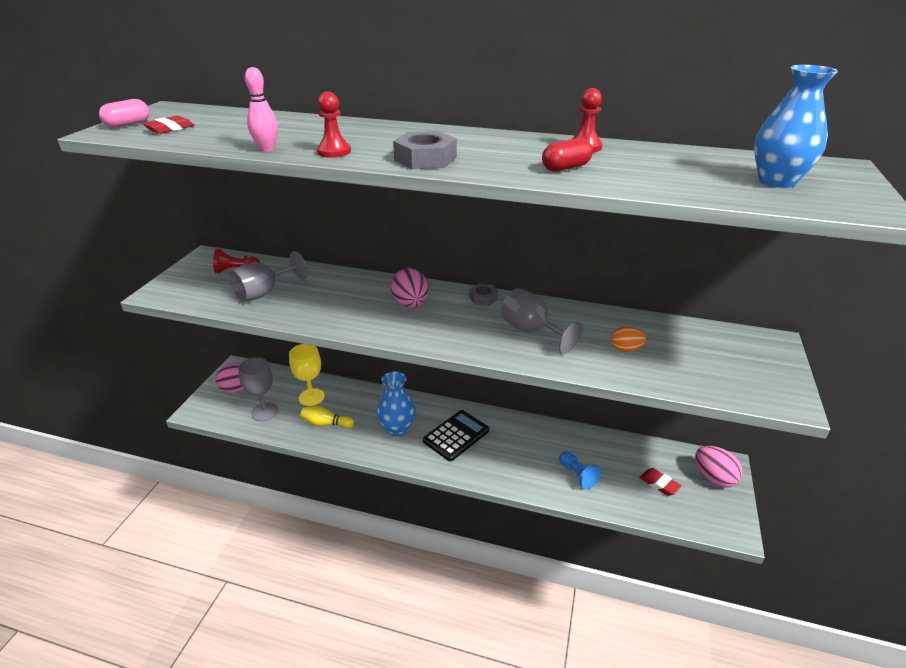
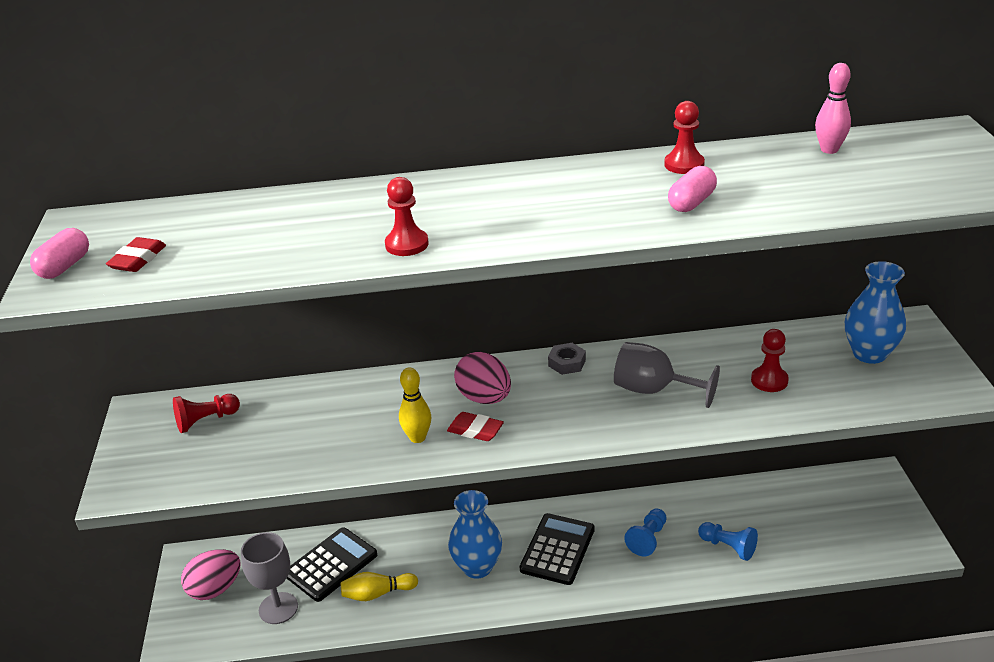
camera: 20 degrees left, 0 degrees up
(264, 293) = (276, 441): grey goblet -> none
(267, 149) = (317, 262): pink bowling pin -> pink bowling pin (829, 150)
(311, 397) = (331, 565): yellow goblet -> black calculator
(348, 315) = (417, 437): none -> yellow bowling pin
(425, 159) = (527, 228): grey nut -> none
(522, 450) = (648, 539): none -> blue pawn
(566, 168) = (691, 203): red capsule -> pink capsule
(625, 349) = (769, 380): orange egg -> red pawn
(659, 484) = (821, 524): red eraser -> red eraser (475, 430)
(713, 478) = (873, 496): pink egg -> none
(777, 181) = (907, 169): blue vase -> blue vase (869, 354)

